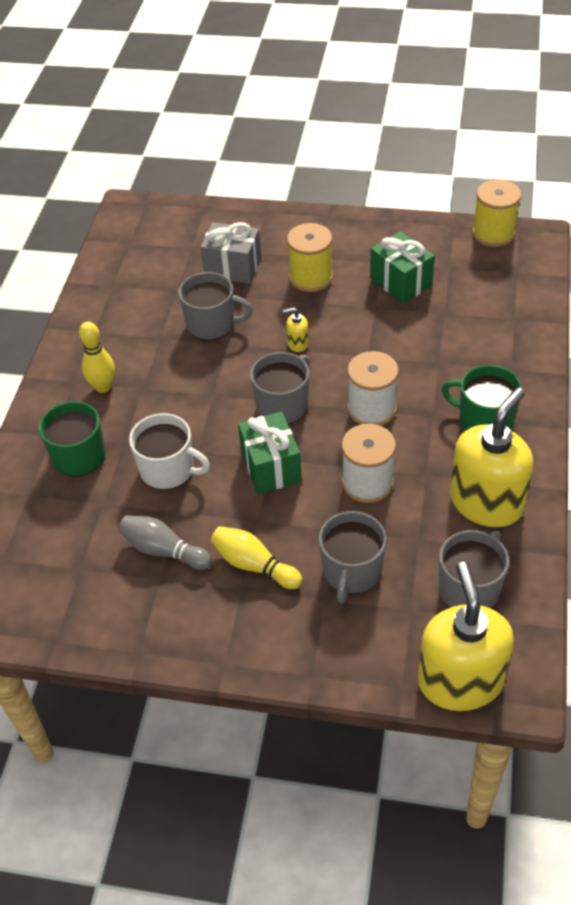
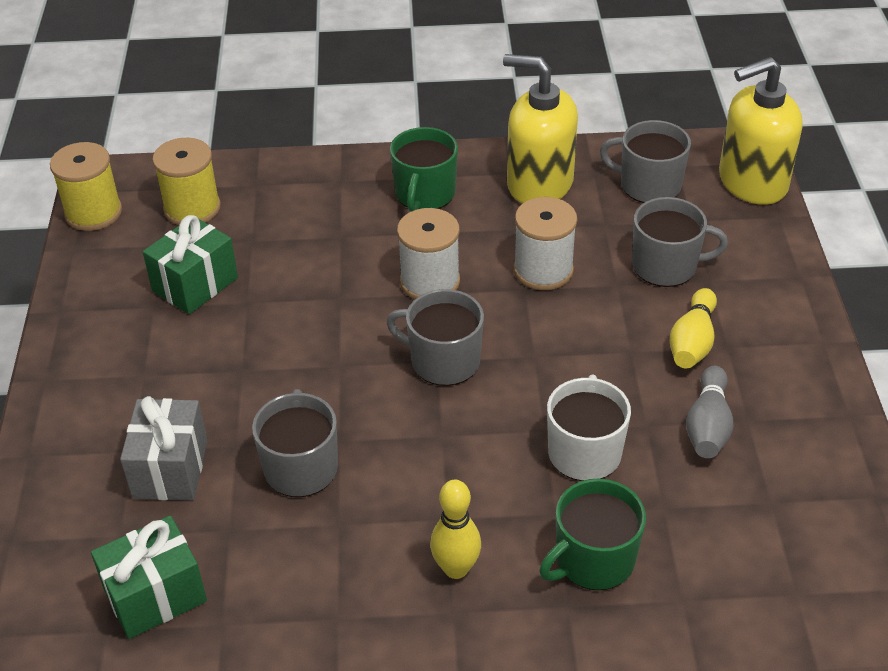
camera: 105 degrees left, 5 degrees down
(271, 467) = (547, 354): green gift -> green gift (155, 595)
(297, 343) = (327, 366): yellow soap dispenser -> none
(311, 278) = (190, 375): yellow spool -> yellow spool (192, 208)

